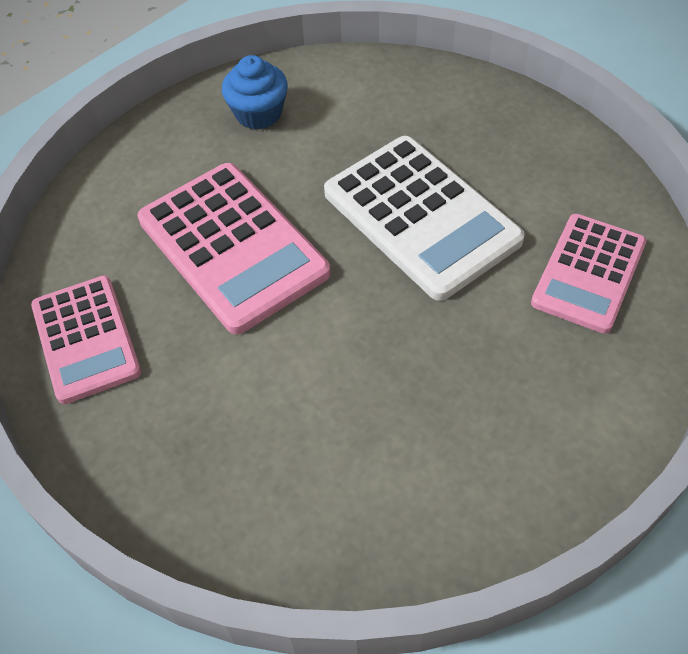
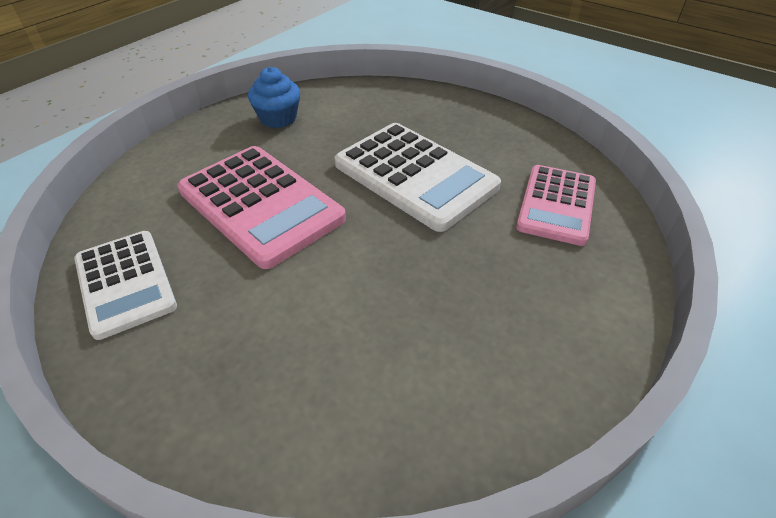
camera: 10 degrees left, 10 degrees down
(86, 339) = (125, 283): pink calculator -> white calculator

